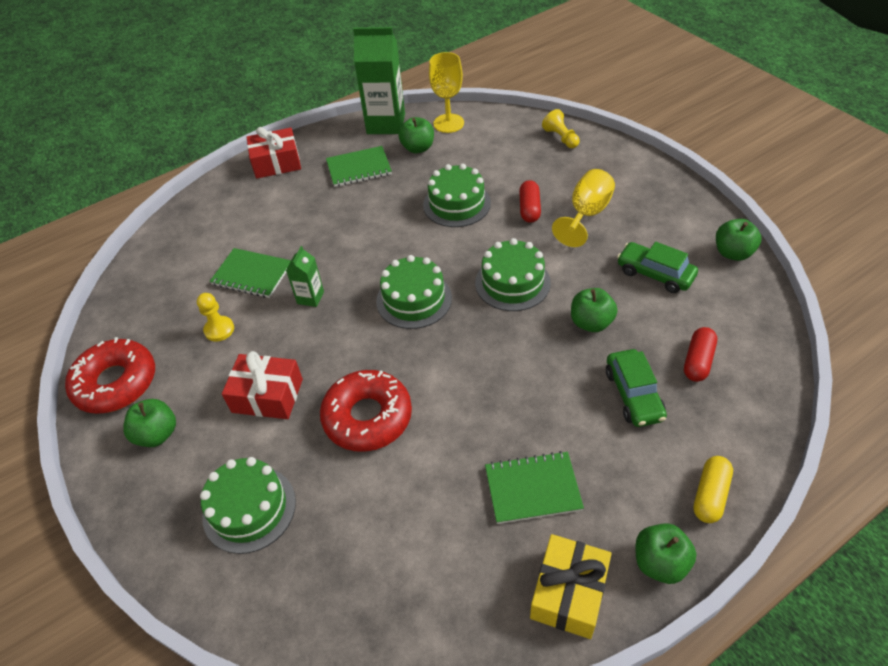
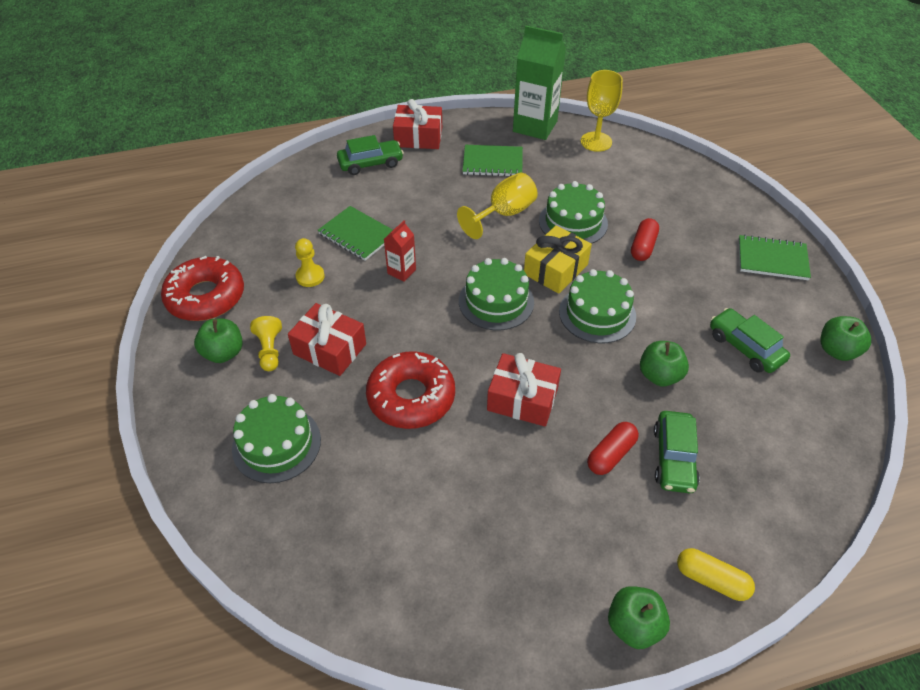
camera: 15 degrees right, 0 degrees up
(238, 201) = (370, 163): none -> green car
(310, 297) = (401, 271): green carton -> red carton
(418, 148) = (556, 158): green apple -> none
(475, 384) = (522, 399): none -> red gift
(532, 489) = (538, 514): green notebook -> green notebook (772, 259)
(561, 138) = (703, 185): yellow pawn -> yellow pawn (269, 350)
(569, 593) = (534, 621): yellow gift -> yellow gift (555, 269)
(586, 214) = (698, 268): yellow goblet -> yellow goblet (504, 214)
(698, 361) = (754, 447): red capsule -> red capsule (611, 454)
(710, 495) = (711, 580): yellow capsule -> yellow capsule turned 75 degrees clockwise

